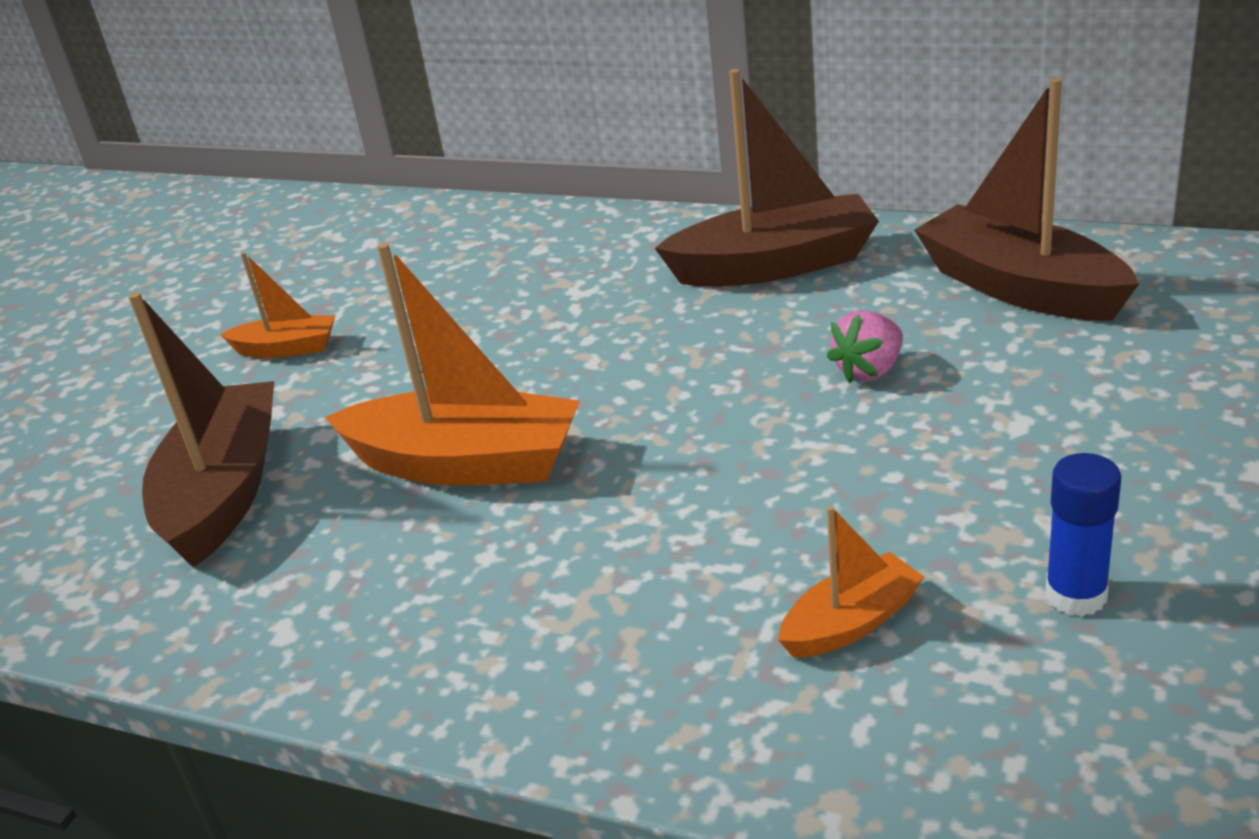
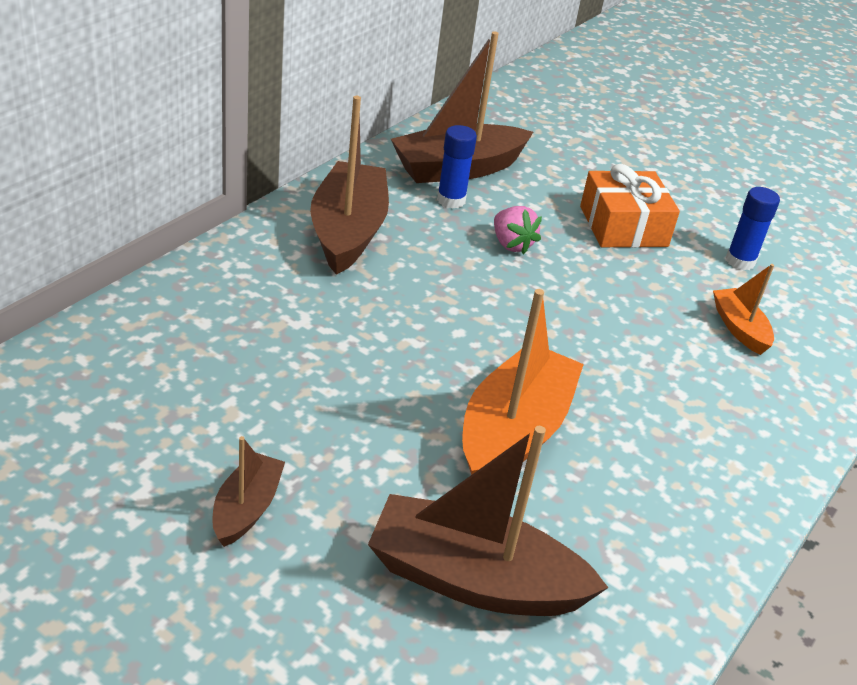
camera: 85 degrees left, 5 degrees up
(287, 349) = (247, 508): orange boat -> brown boat
(928, 304) = (451, 200): none -> blue glue stick
(1038, 451) = (623, 226): none -> orange gift

